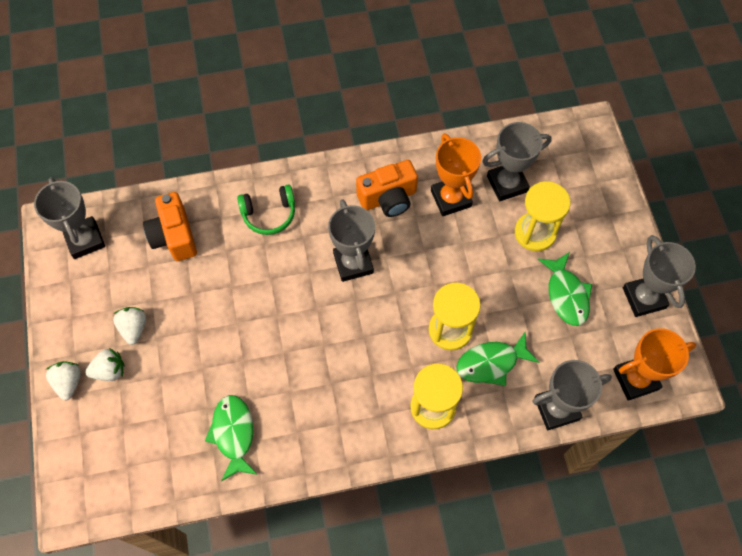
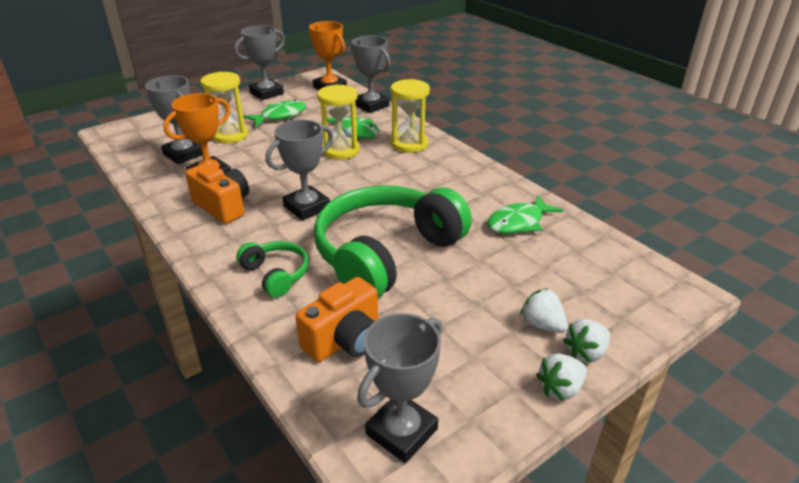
camera: 115 degrees left, 30 degrees down
(134, 328) = (481, 326): white strawberry -> white strawberry (560, 389)
(251, 300) = (386, 254): none -> green headphones

